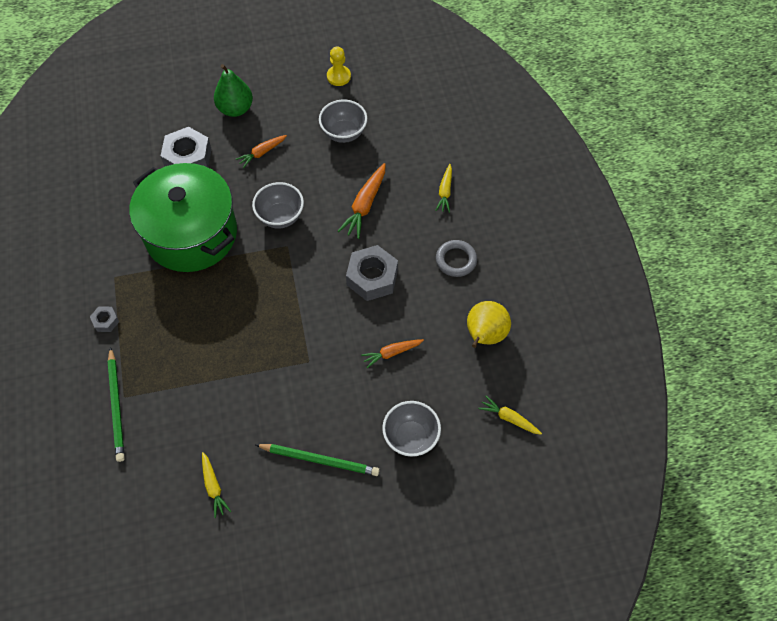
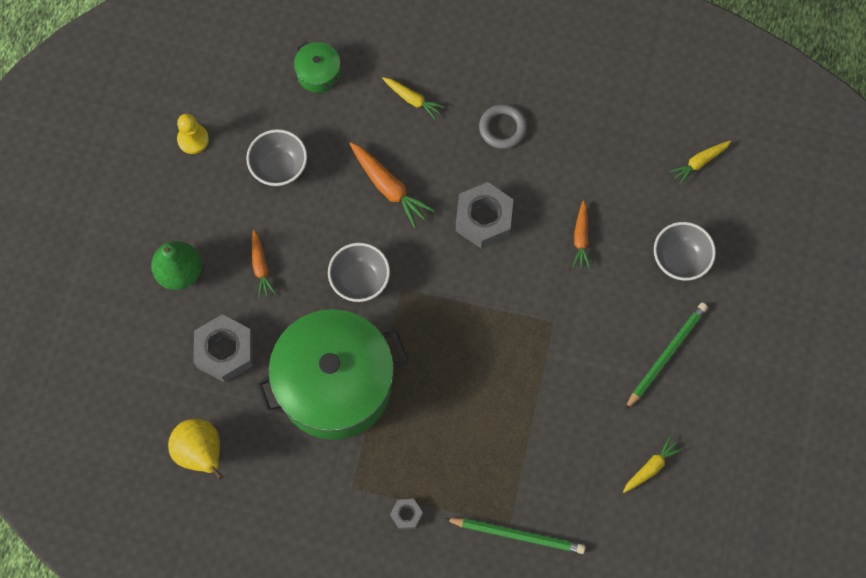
camera: 65 degrees left, 10 degrees up
(213, 487) = (651, 467): yellow carrot -> yellow carrot turned 45 degrees counterclockwise
(431, 126) = (318, 73): none -> green pot
(484, 335) = (602, 142): yellow pear -> yellow pear (201, 453)

